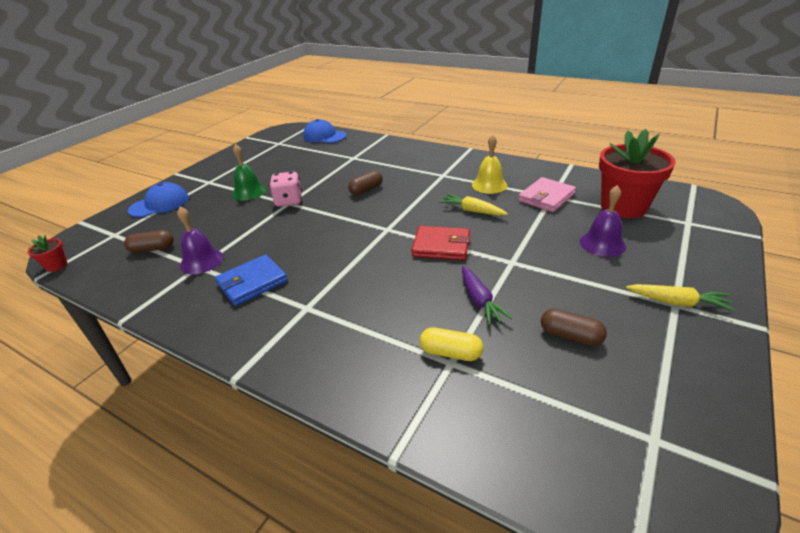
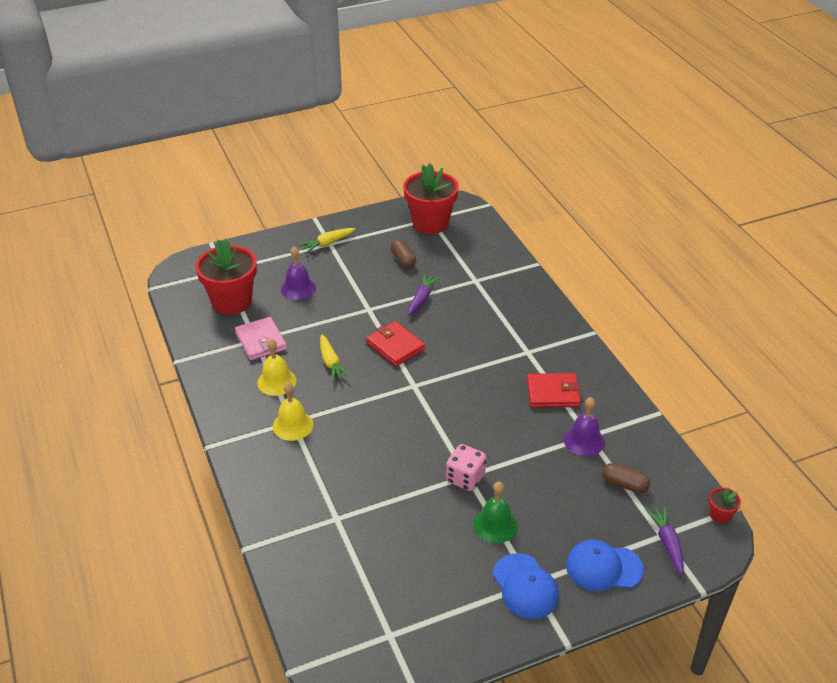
camera: 145 degrees left, 5 degrees up
(109, 232) = (667, 543): none -> purple carrot
(252, 282) = (553, 393): blue wallet -> red wallet
(324, 136) = (318, 607): blue cap -> blue cap (525, 586)
(366, 190) = (381, 446): brown capsule -> none
(439, 174) = (293, 425): none -> yellow bell
(451, 353) = (470, 284): yellow capsule -> none
(546, 197) = (261, 341): pink wallet -> pink wallet turned 75 degrees clockwise
(639, 429) = (430, 223): none -> red flower pot
(677, 302) = (327, 244): yellow carrot -> yellow carrot turned 90 degrees counterclockwise

